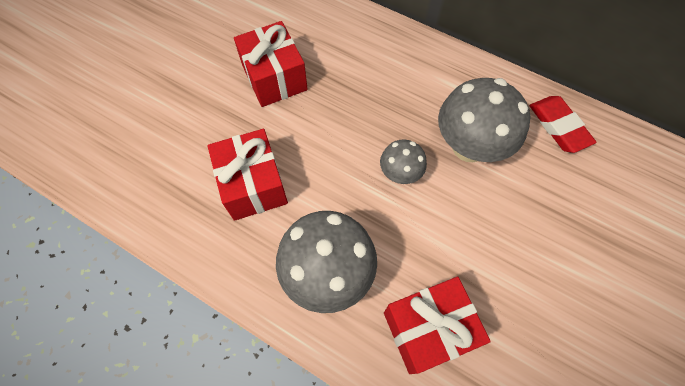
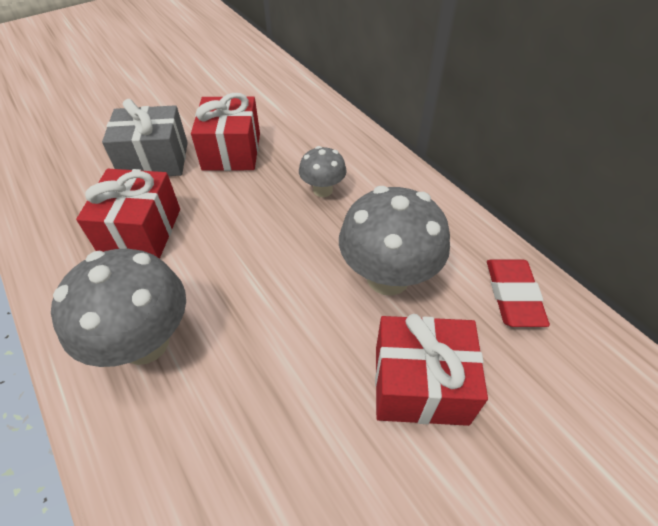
camera: 25 degrees right, 15 degrees down
(211, 112) = (155, 160): none -> grey gift
(400, 174) = (292, 275): grey mushroom -> grey mushroom (322, 190)
(428, 328) = (206, 455): red gift -> red gift (420, 384)

